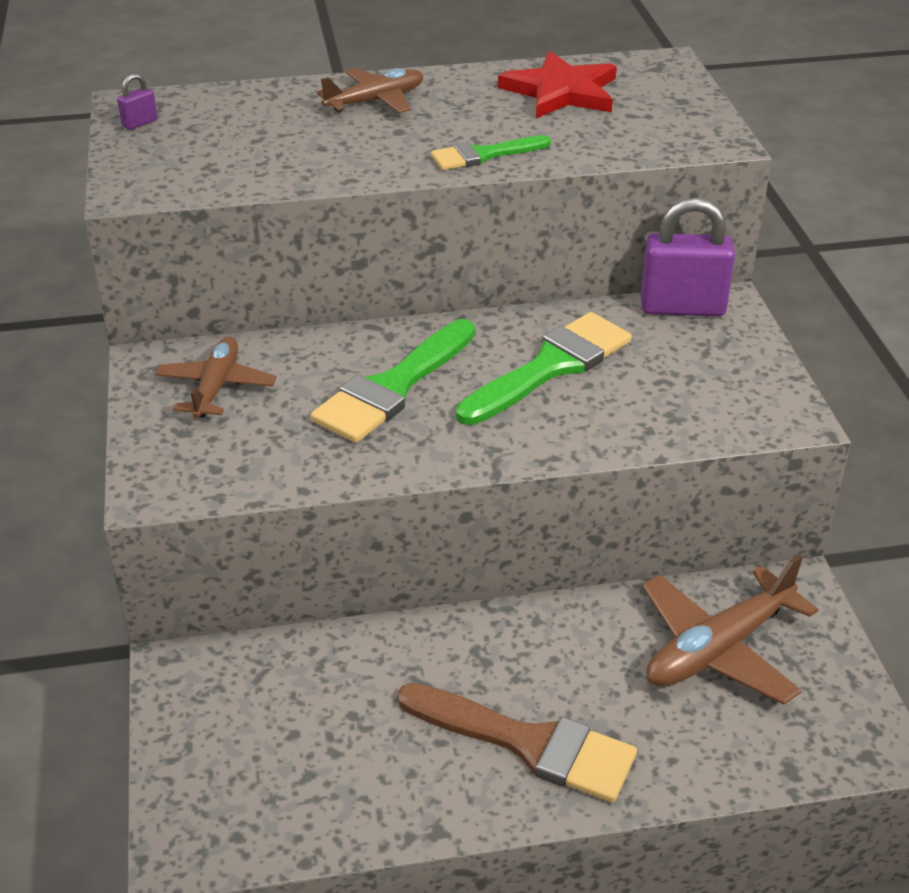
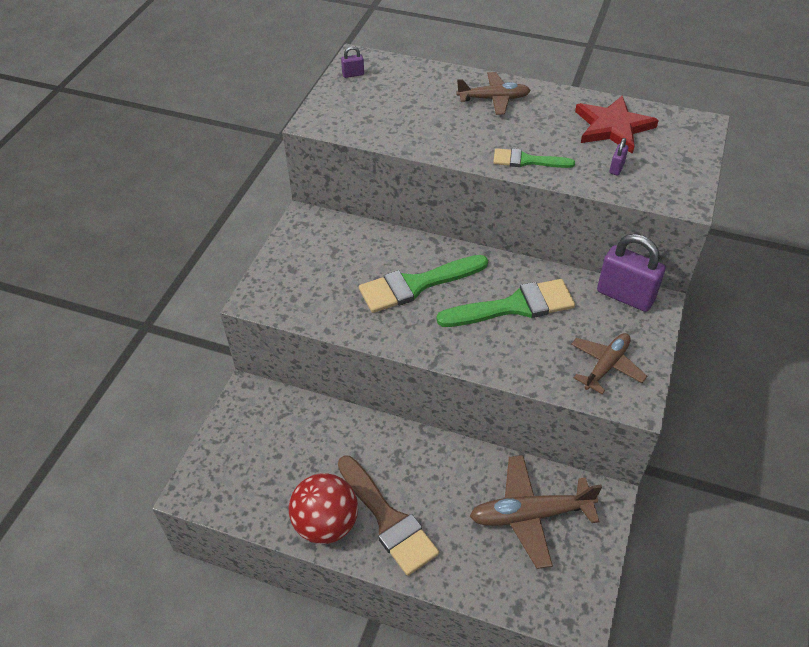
camera: 30 degrees right, 10 degrees up
(216, 387) = (326, 247): brown plane -> brown plane (606, 366)
(440, 792) = (326, 524): none -> red ball
(606, 132) = (616, 168): none -> purple padlock

